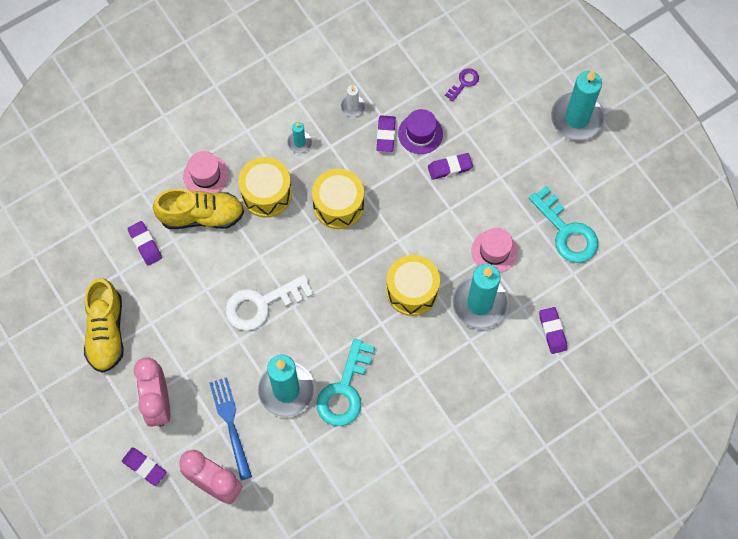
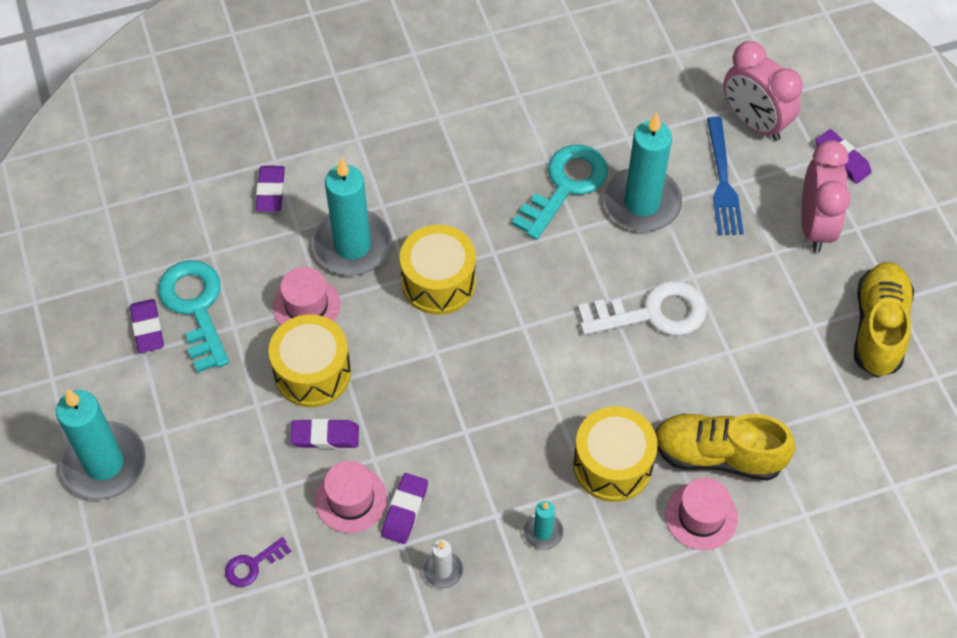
camera: 165 degrees left, 10 degrees down
(145, 244) = (809, 434): purple eraser -> purple eraser (148, 328)
(338, 205) = (508, 421): yellow drum -> yellow drum (312, 372)
(420, 133) = (351, 499): purple hat -> pink hat

